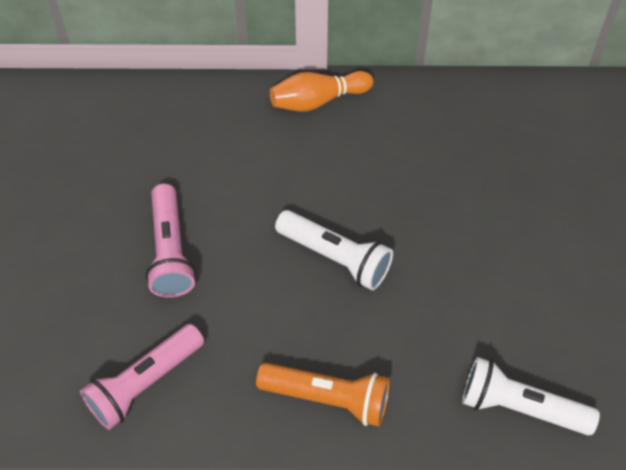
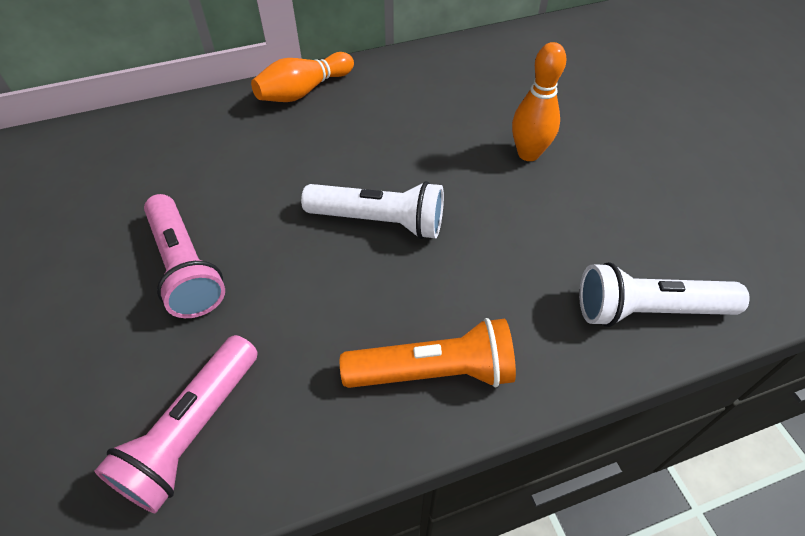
camera: 20 degrees left, 5 degrees down
(495, 230) = (528, 153): none -> orange bowling pin

